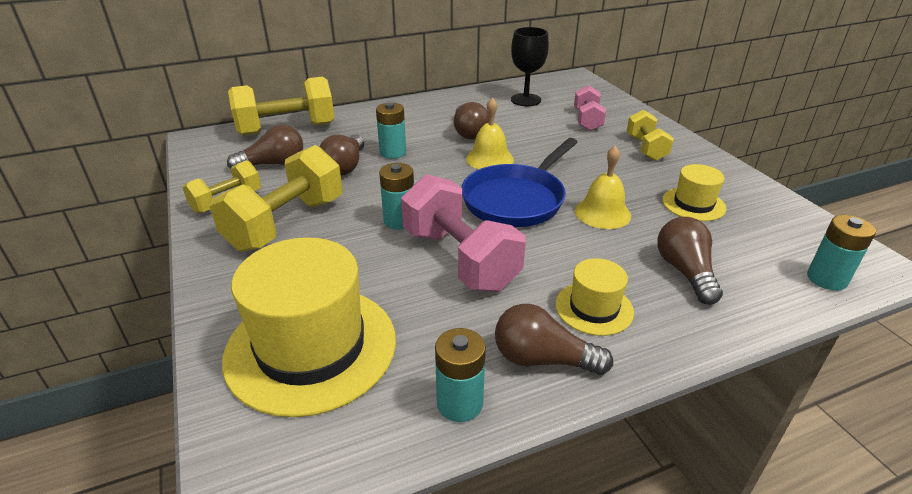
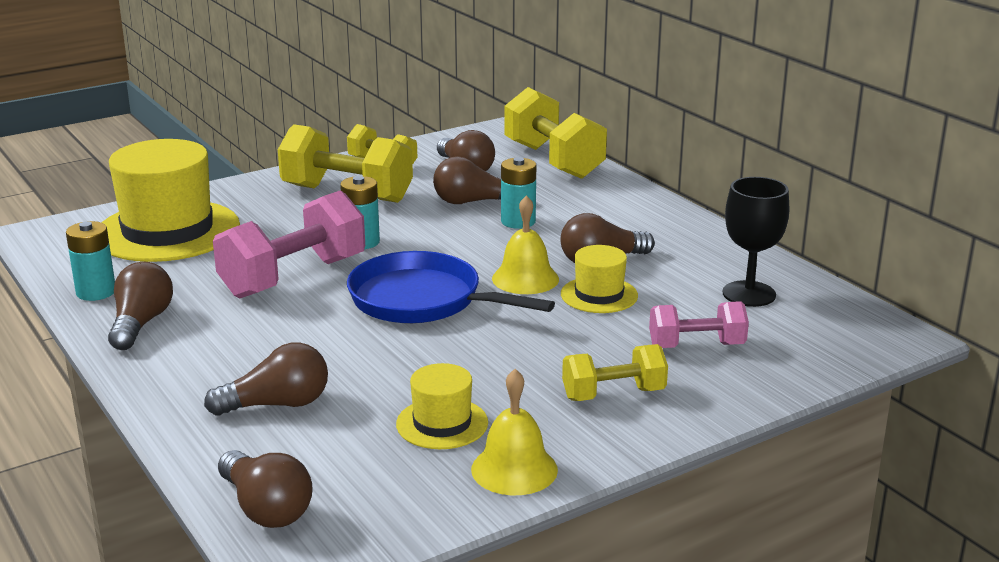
camera: 80 degrees right, 10 degrees down
(594, 308) = (212, 348): yellow hat -> yellow hat (599, 295)
(602, 213) = (402, 355): yellow bell -> yellow bell (514, 469)
(826, 279) = (266, 508): turquoise battery -> brown light bulb

